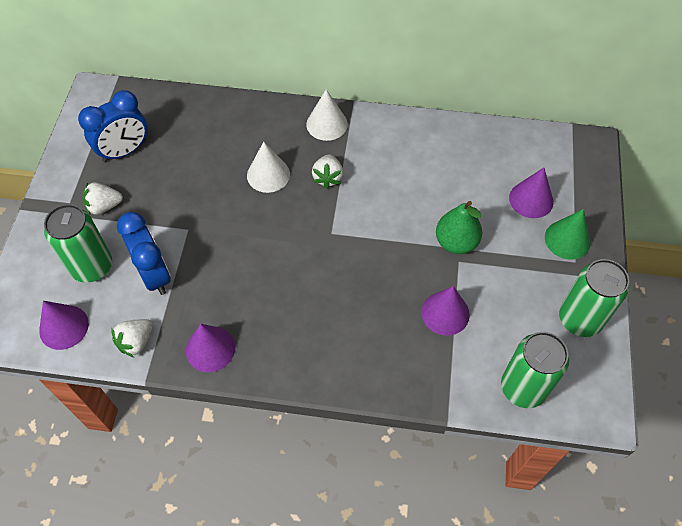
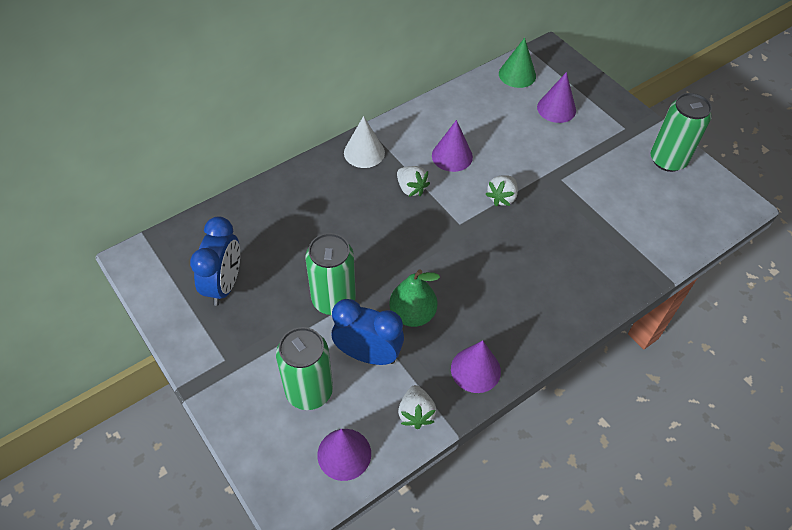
camera: 45 degrees left, 5 degrees down
(104, 206) = (260, 339): white strawberry -> white strawberry (502, 198)
(268, 174) = (365, 217): white cone -> none
(445, 313) = (593, 217): purple cone -> purple cone (452, 156)
(456, 242) = (545, 168): green pear -> green pear (412, 314)
(523, 388) = (688, 225): green can -> green can (333, 299)
(567, 239) = (605, 118): green cone -> green cone (517, 74)

